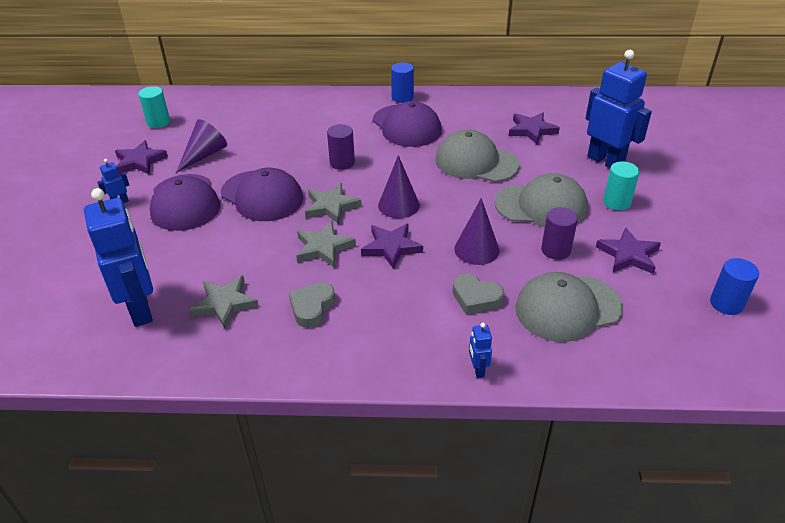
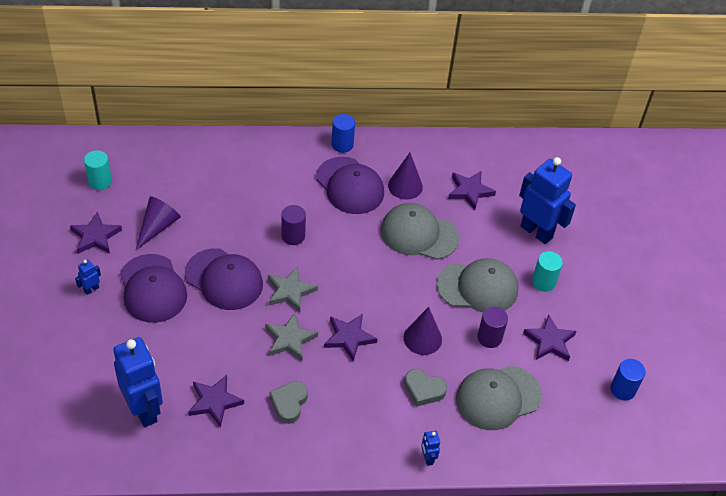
camera: 10 degrees left, 10 degrees up
(225, 304) = (214, 402): grey star -> purple star
(398, 205) = (351, 288): purple cone -> purple cone (405, 186)

